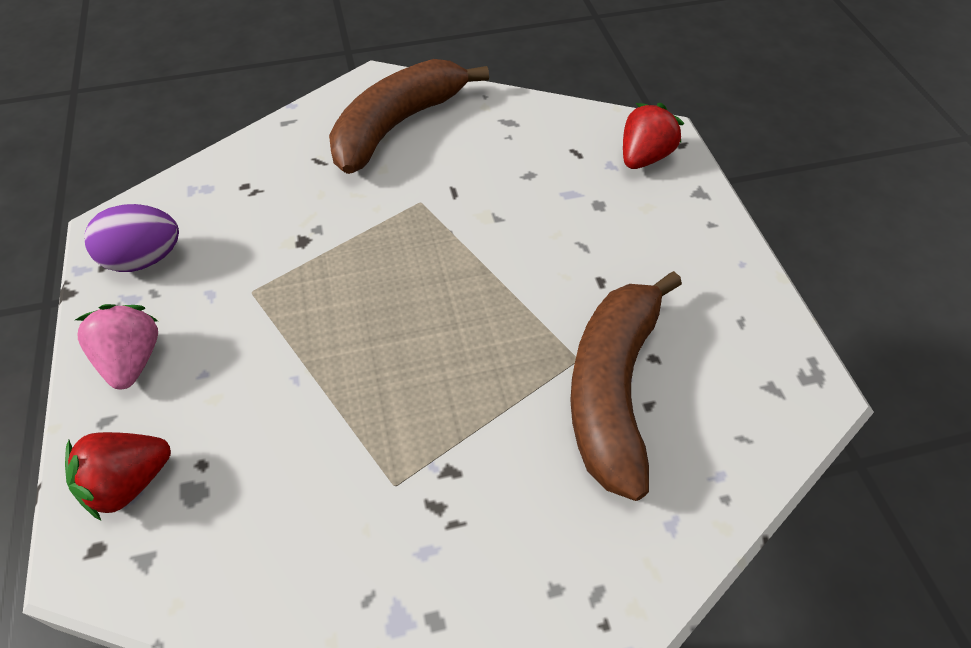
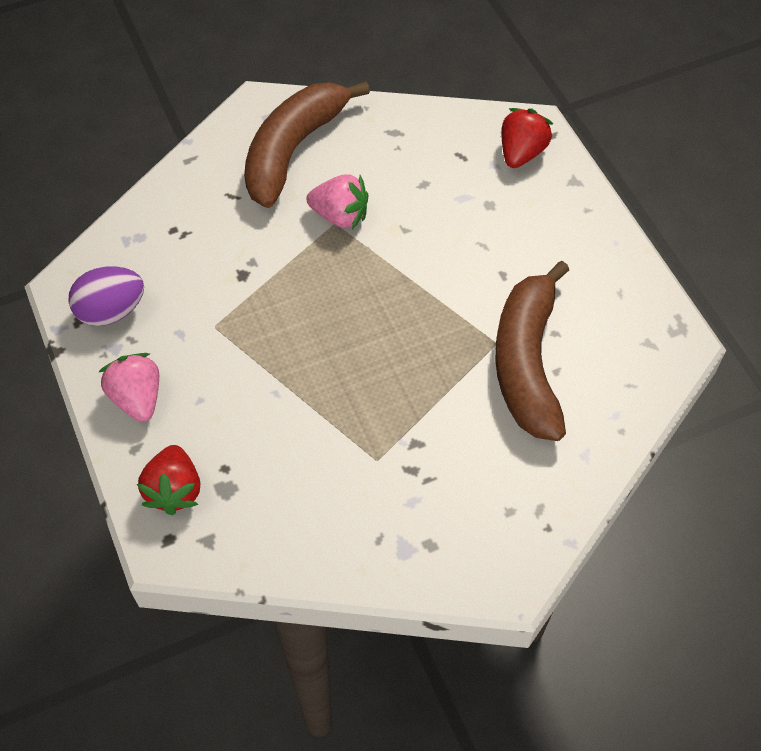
camera: 10 degrees left, 5 degrees up
(129, 483) = (174, 490): red strawberry -> red strawberry turned 45 degrees counterclockwise
(428, 195) = (340, 216): none -> pink strawberry

